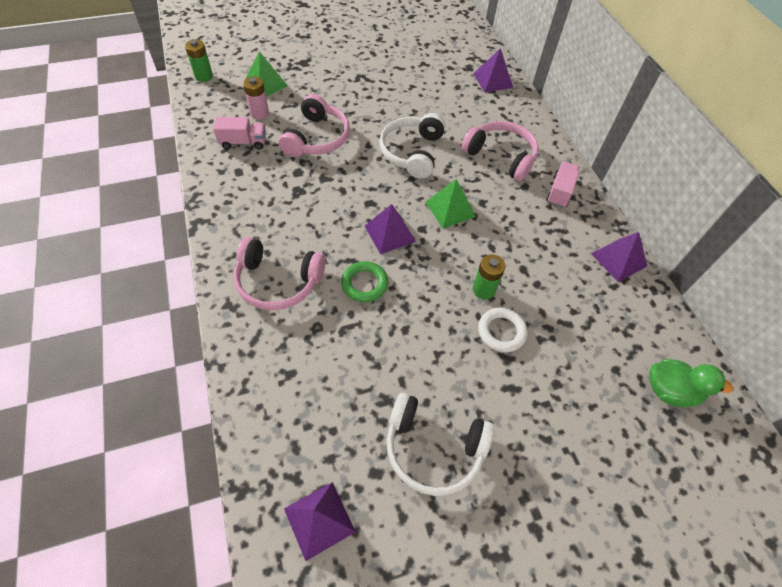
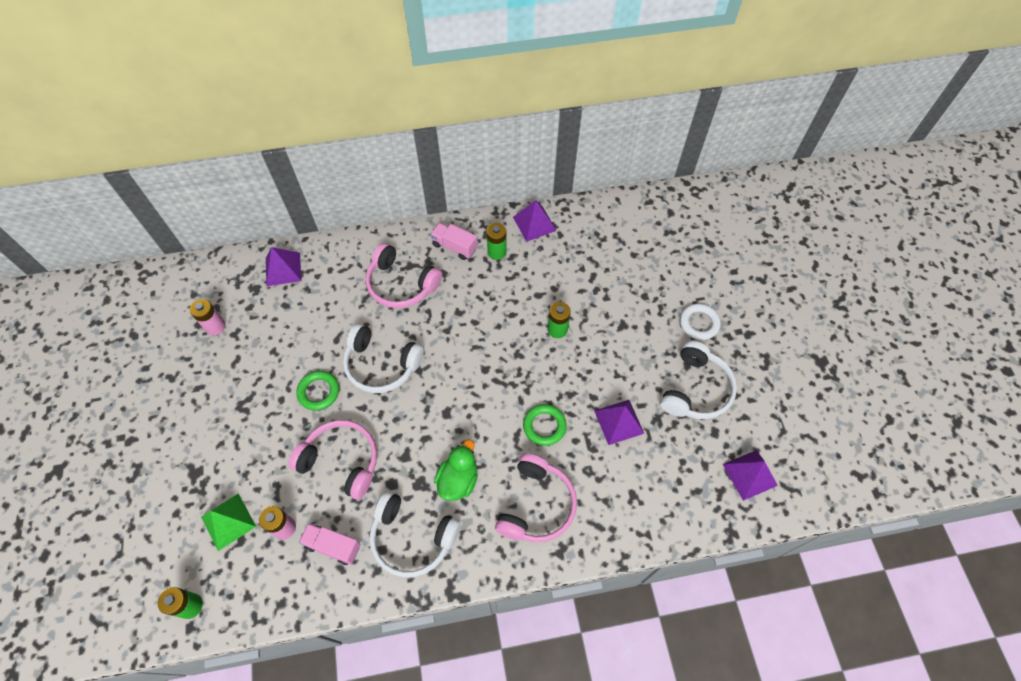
camera: 80 degrees left, 5 degrees up
(243, 142) = (333, 546): pink truck -> pink truck turned 75 degrees counterclockwise
(248, 191) = (412, 538): none -> white headphones
(379, 117) = (319, 392): none -> green ring
(389, 233) = (488, 398): purple pyramid -> purple pyramid (619, 422)
(427, 53) = (215, 326): none -> pink battery
(450, 209) = (464, 341): green pyramid -> none
(501, 156) = (401, 284): pink headphones -> pink headphones turned 105 degrees counterclockwise
(501, 332) = (598, 324): white ring -> white ring (699, 323)
(566, 228) = (497, 252): none -> green battery
(670, 391) = (651, 226): green duck -> green duck (458, 480)

